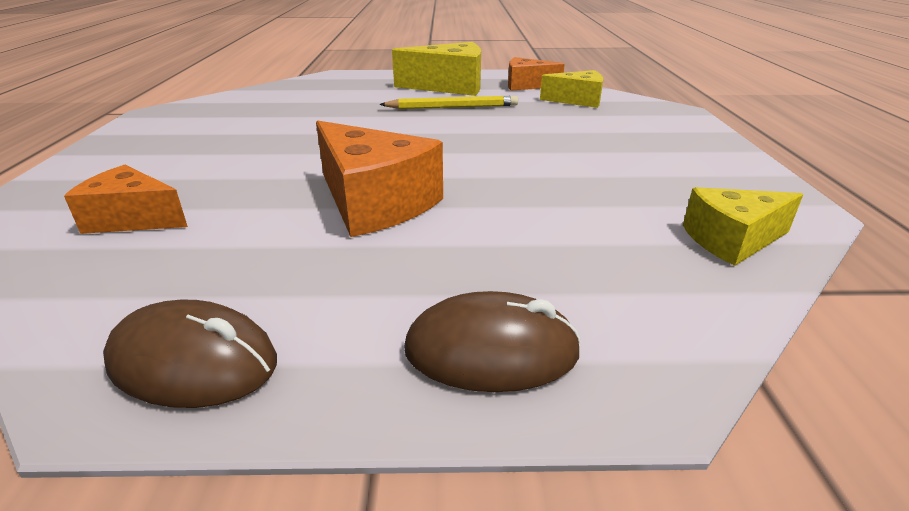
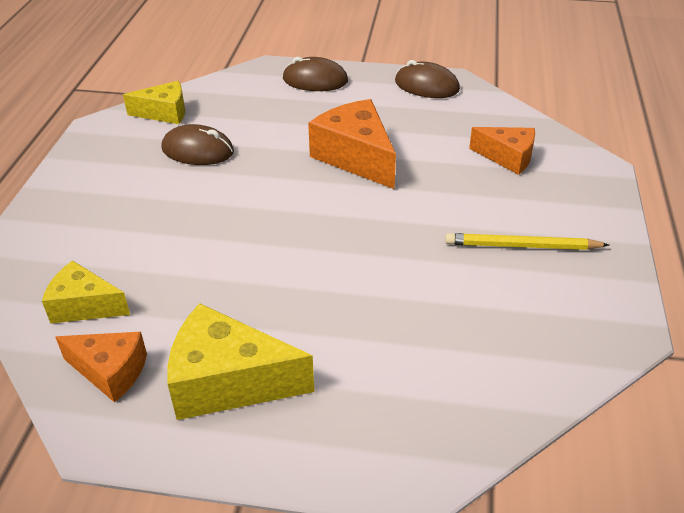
camera: 170 degrees left, 10 degrees up
(452, 107) = (252, 303): yellow pencil -> yellow pencil (522, 246)
(608, 194) = (198, 150): none -> brown mouse

